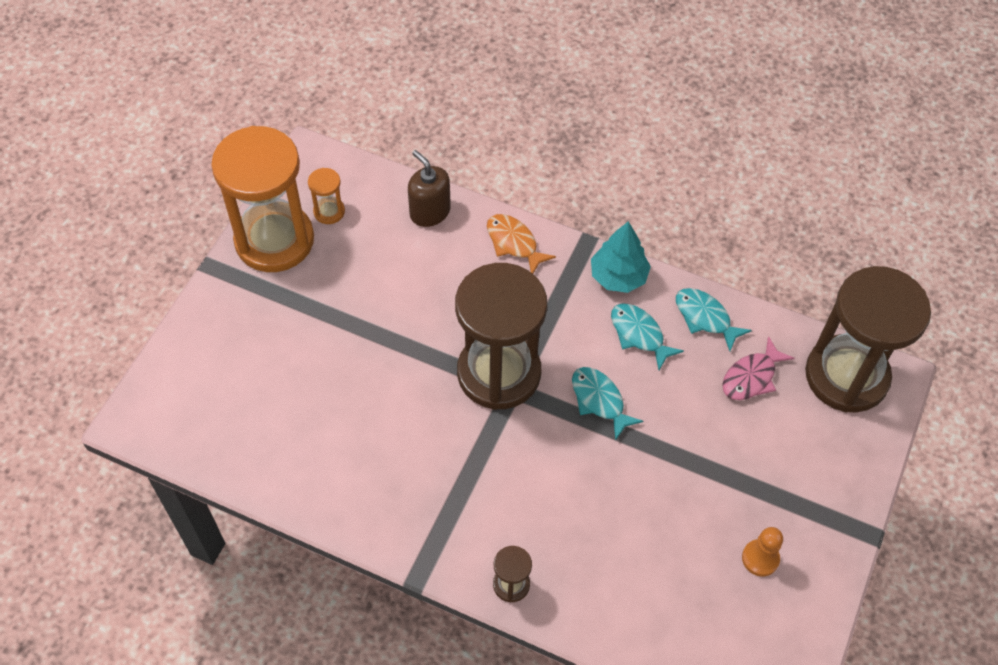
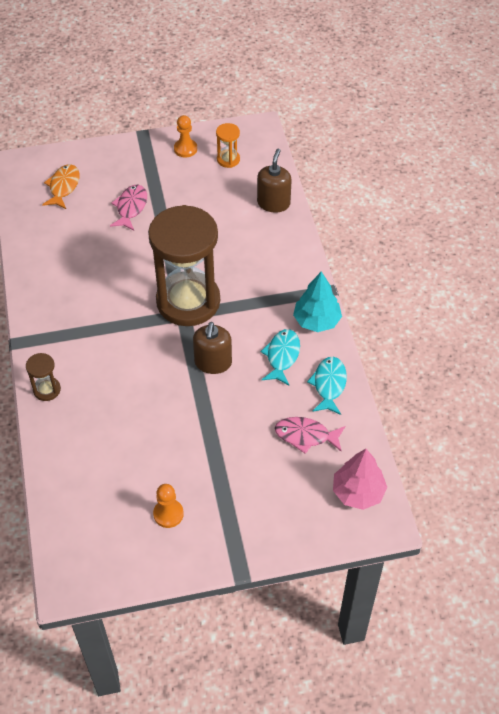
camera: 55 degrees right, 5 degrees down
(274, 240) = (185, 149): orange hourglass -> orange pawn
(314, 345) = (131, 207): none -> pink fish
(514, 243) = (290, 255): orange fish -> orange fish (63, 187)
(599, 400) = (213, 362): turquoise fish -> brown soap dispenser
(846, 376) = (358, 492): brown hourglass -> pink tree

